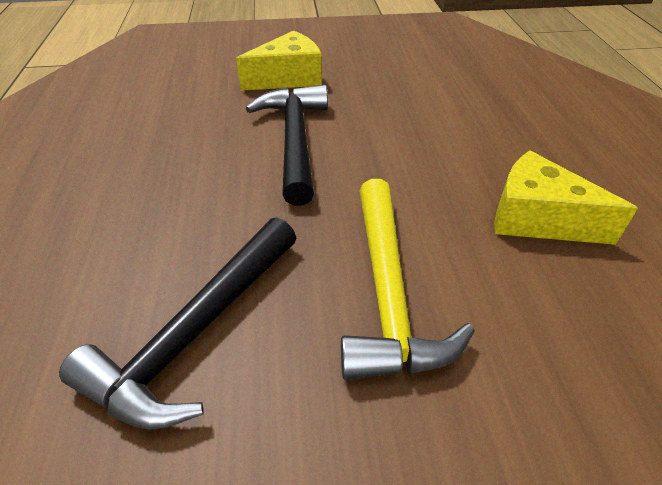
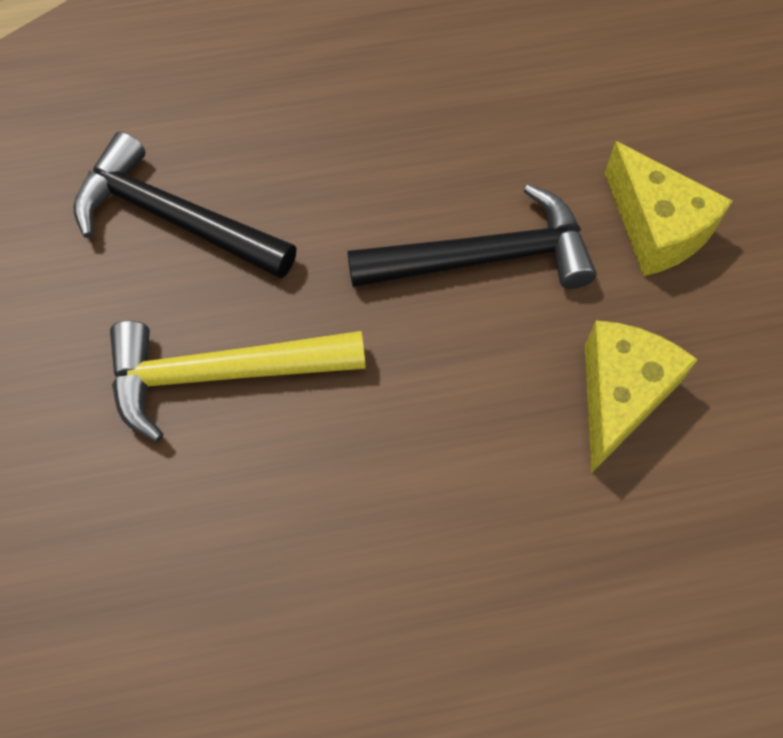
camera: 85 degrees right, 20 degrees up
(537, 219) = (346, 552): yellow cheese -> yellow cheese (620, 395)

